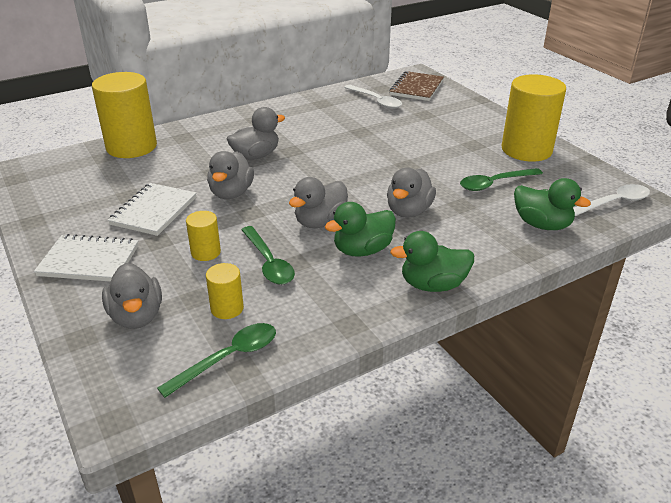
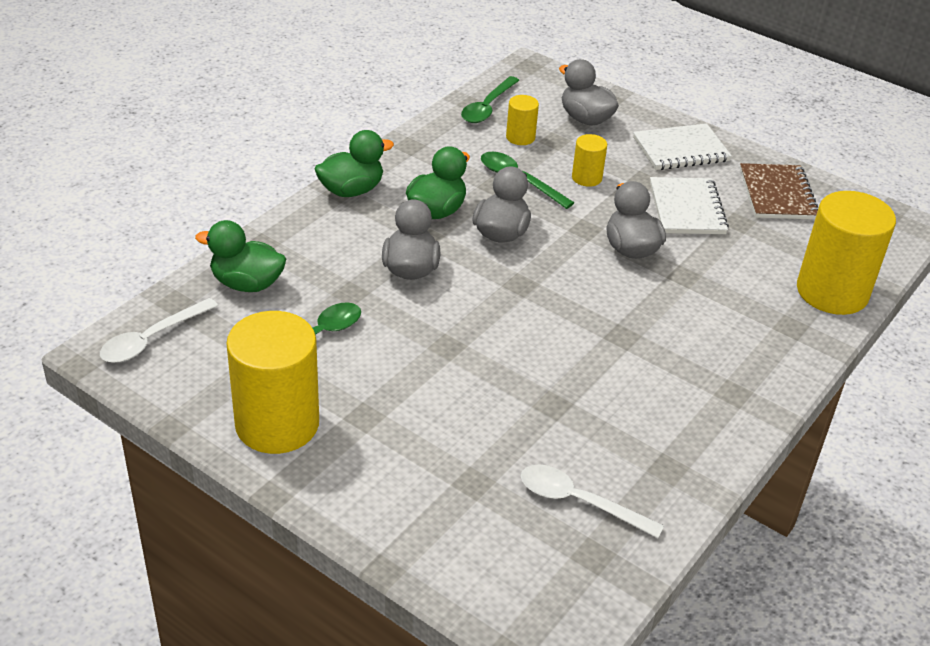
camera: 155 degrees right, 5 degrees up
(256, 156) = (659, 314): grey duck -> none
(416, 88) = (528, 576): brown notebook -> brown notebook (777, 194)

